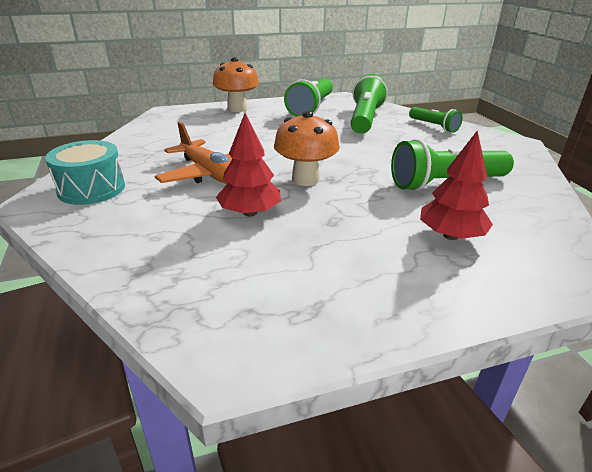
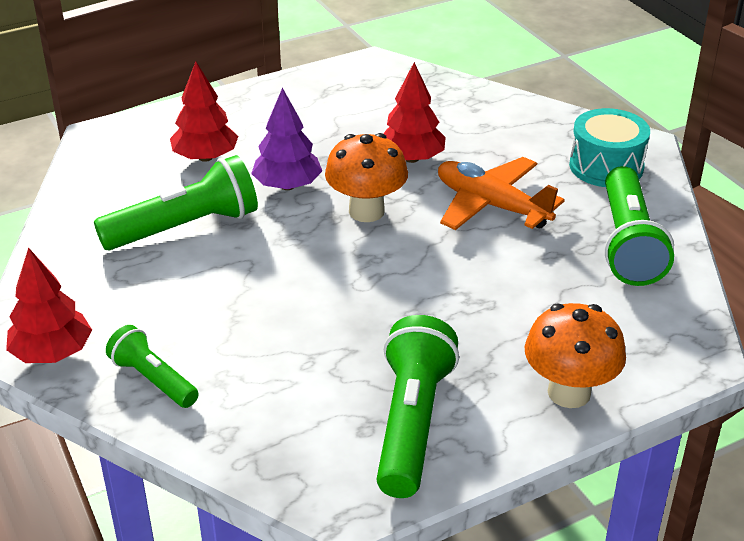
camera: 170 degrees right, 5 degrees up
(365, 119) = (290, 389): green flashlight -> green flashlight (628, 243)
(367, 202) = (287, 186): none -> purple tree
(494, 138) = (52, 353): none -> red tree

